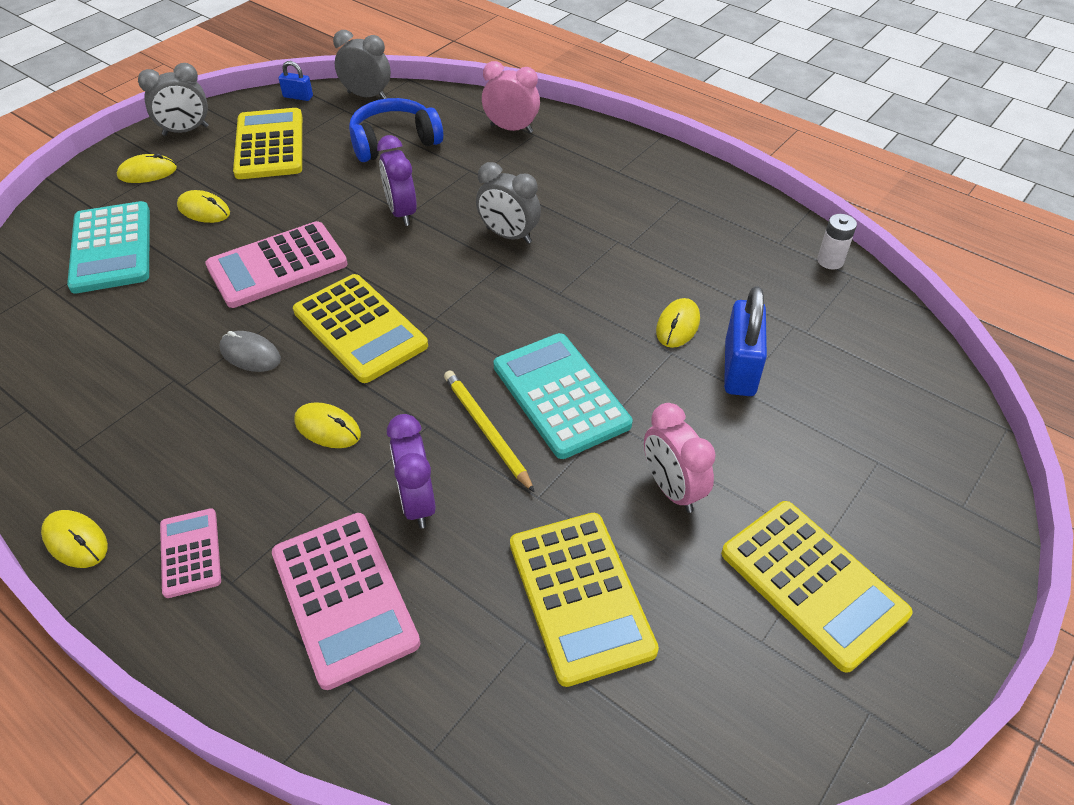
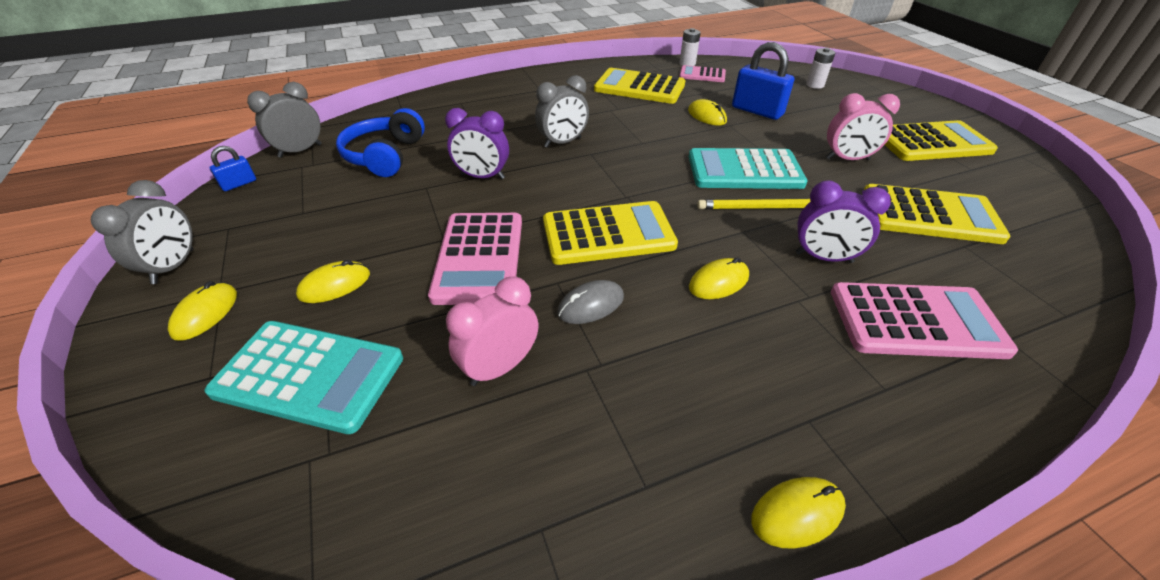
camera: 60 degrees left, 5 degrees down
(191, 553) = (842, 410): pink calculator -> pink calculator (702, 75)
(270, 145) = (289, 218): yellow calculator -> yellow calculator (639, 87)
(511, 129) = (442, 108): pink clock -> pink clock (500, 367)
(899, 412) = (815, 85): none -> white battery

